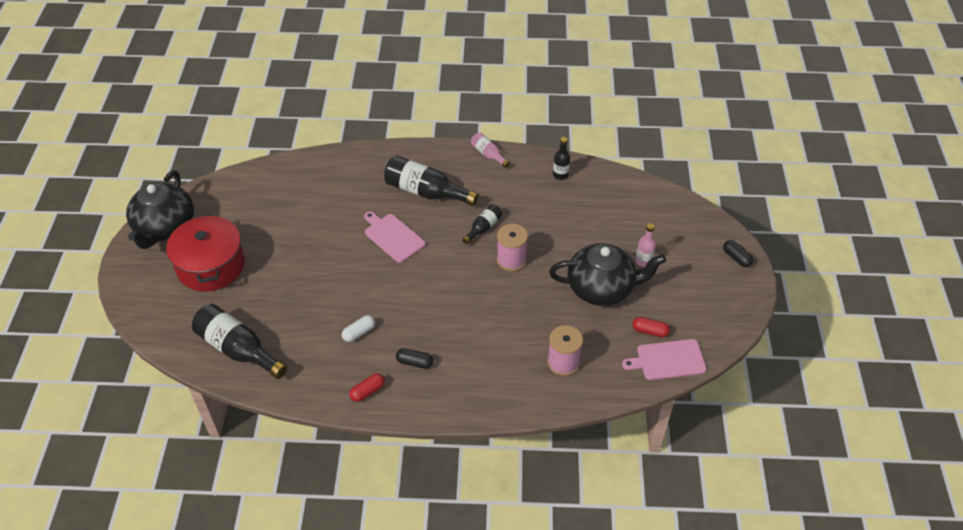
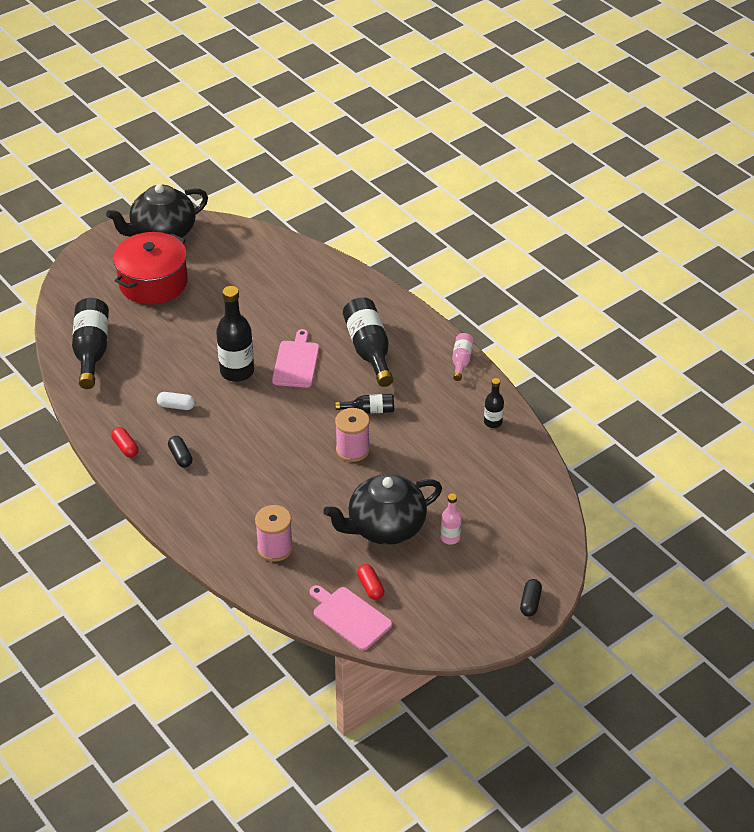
camera: 50 degrees right, 5 degrees down
(364, 275) = (237, 371): none -> black bottle
(368, 391) = (125, 447): red capsule -> red capsule turned 45 degrees clockwise
(601, 288) = (385, 527): black teapot -> black teapot turned 105 degrees clockwise

